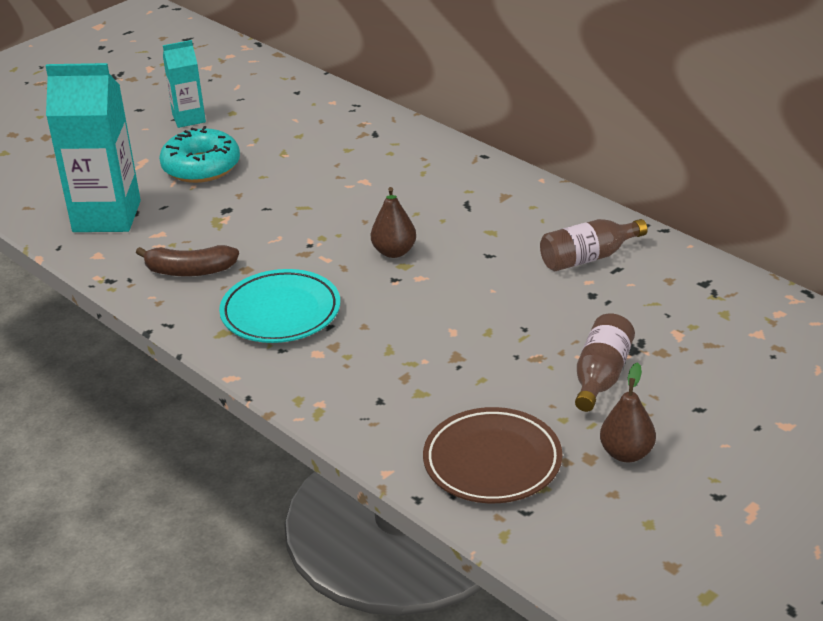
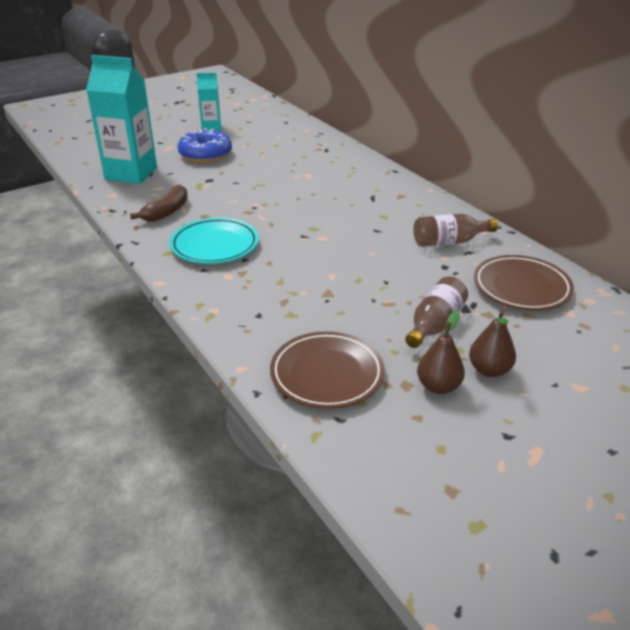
camera: 10 degrees right, 0 degrees up
(189, 271) = (167, 211): brown banana -> brown banana turned 75 degrees counterclockwise
(201, 167) = (205, 154): turquoise donut -> blue donut
(394, 252) = (310, 219): brown pear -> brown pear (489, 370)
(694, 309) = (521, 287): none -> brown plate

